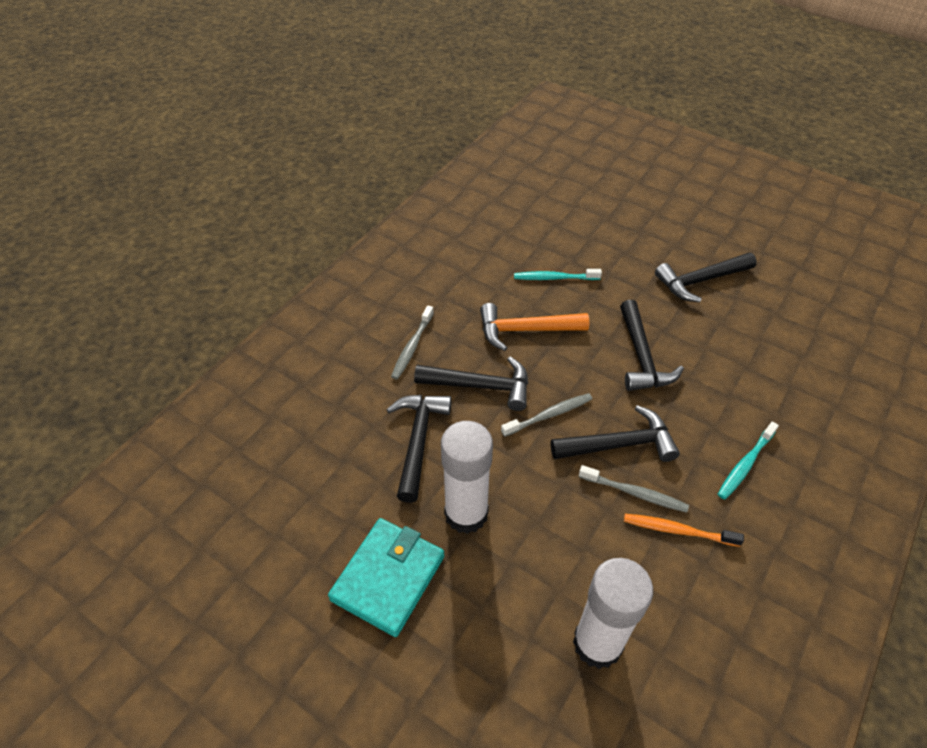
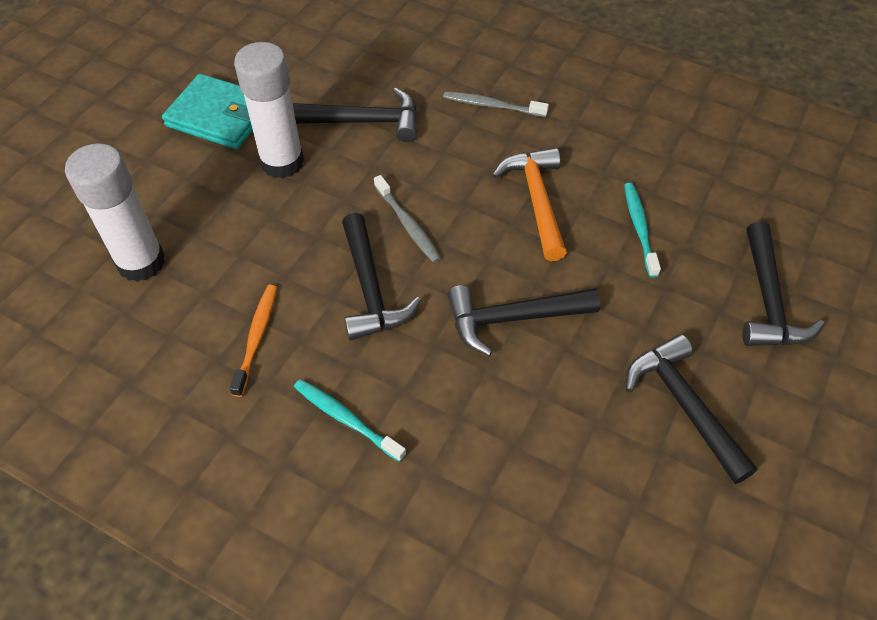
camera: 85 degrees right, 5 degrees up
(481, 386) = (443, 165): black hammer -> black hammer (768, 300)
(635, 493) = (305, 300): grey toothbrush -> none

